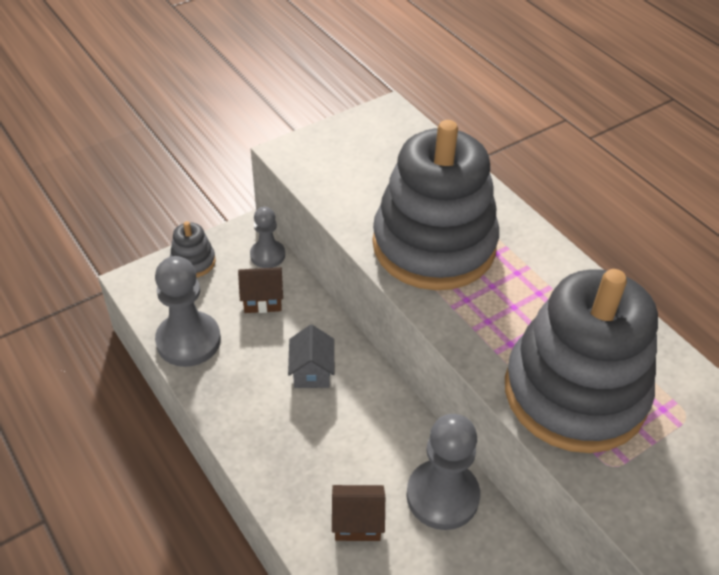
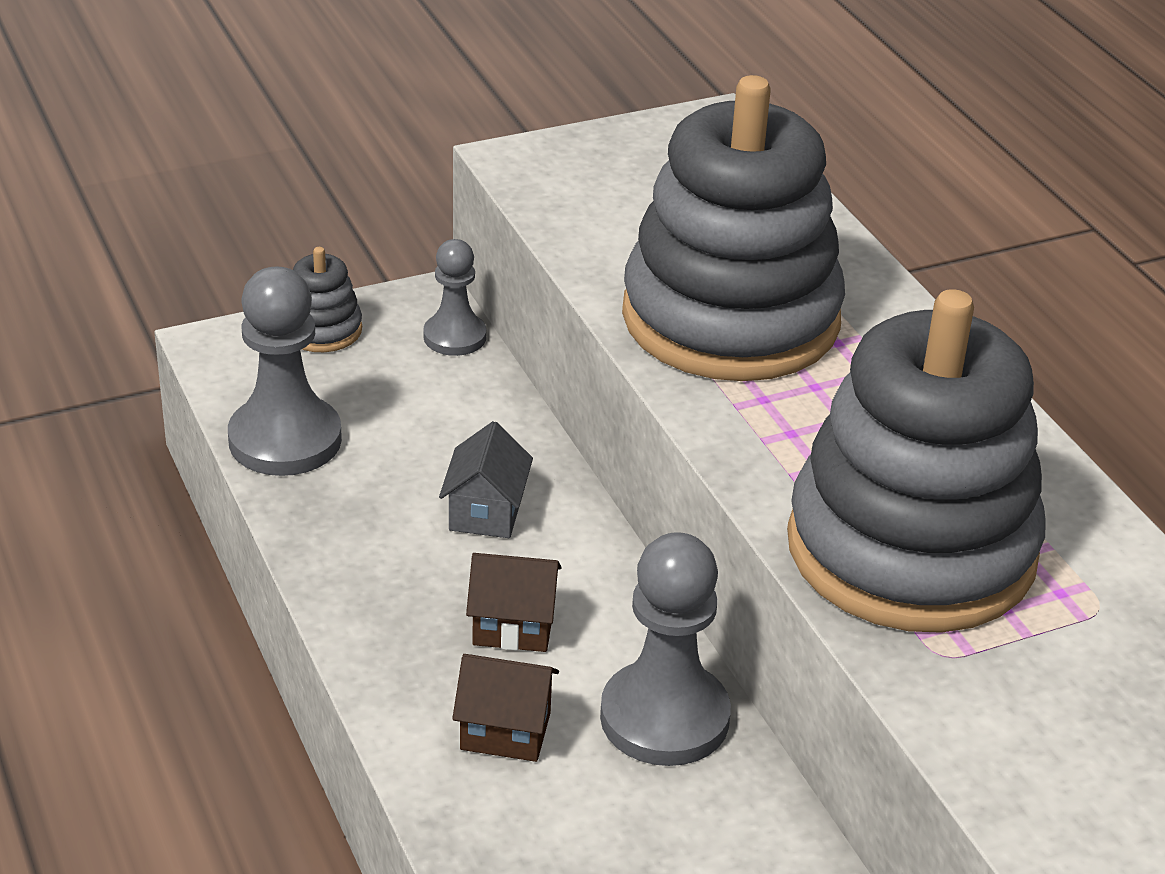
camera: 10 degrees right, 10 degrees down
(262, 300) = (428, 399): brown house -> brown house (513, 626)

